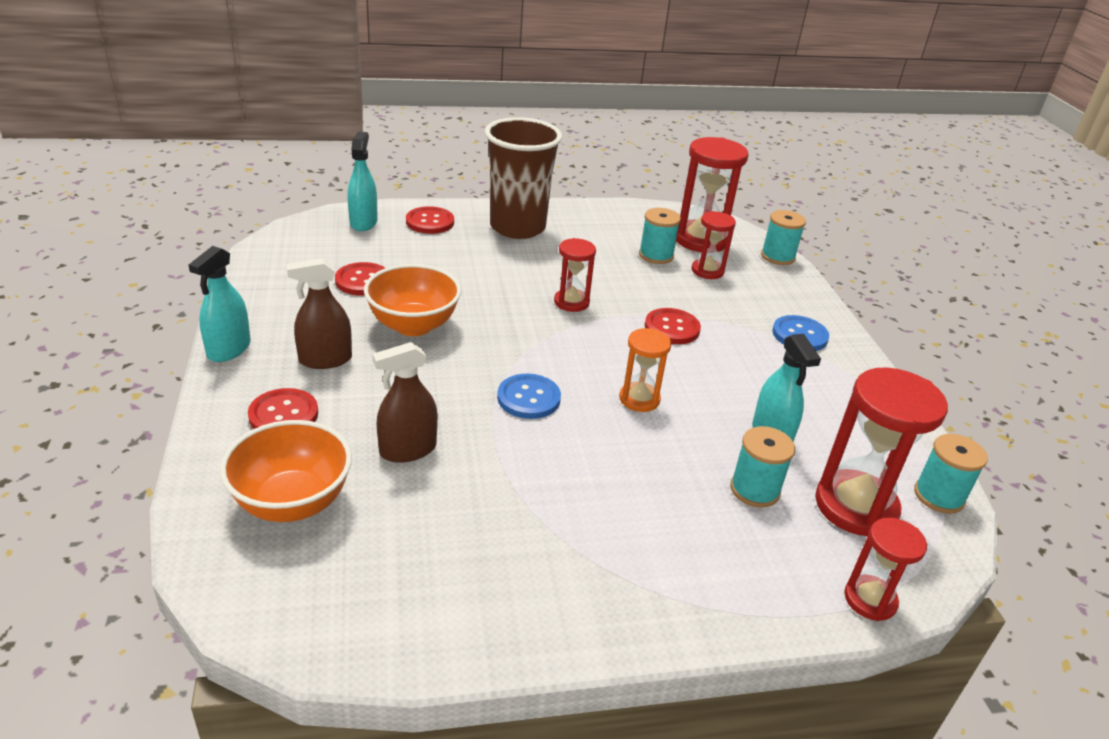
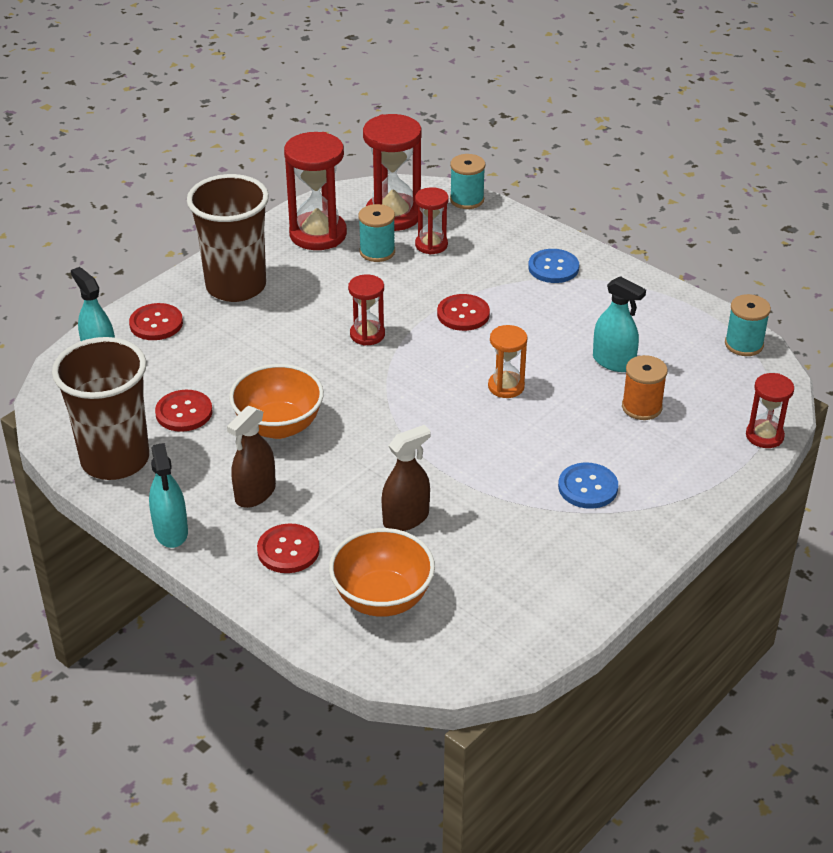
camera: 35 degrees left, 5 degrees up
(272, 284) = (115, 460): none -> brown cup
(408, 450) = (406, 518): brown spray bottle -> brown spray bottle turned 150 degrees counterclockwise
(528, 398) = (435, 432): blue button -> blue button (588, 487)
(755, 490) = (641, 407): turquoise spool -> orange spool
(855, 506) = (706, 381): red hourglass -> red hourglass (318, 234)

